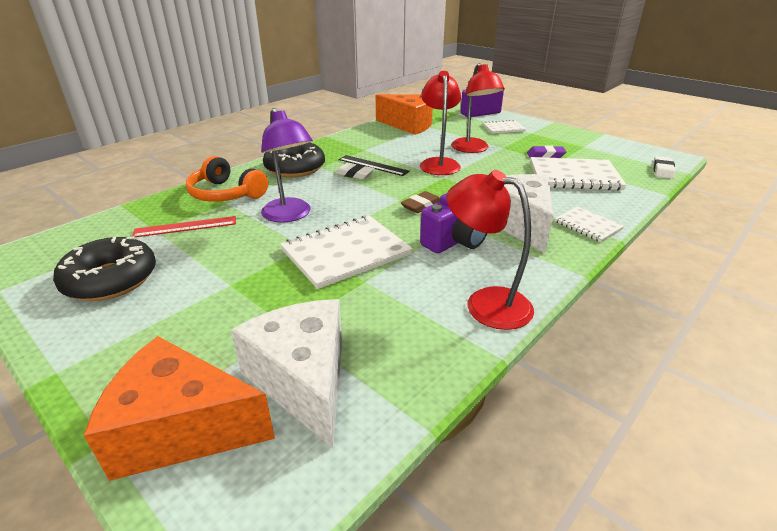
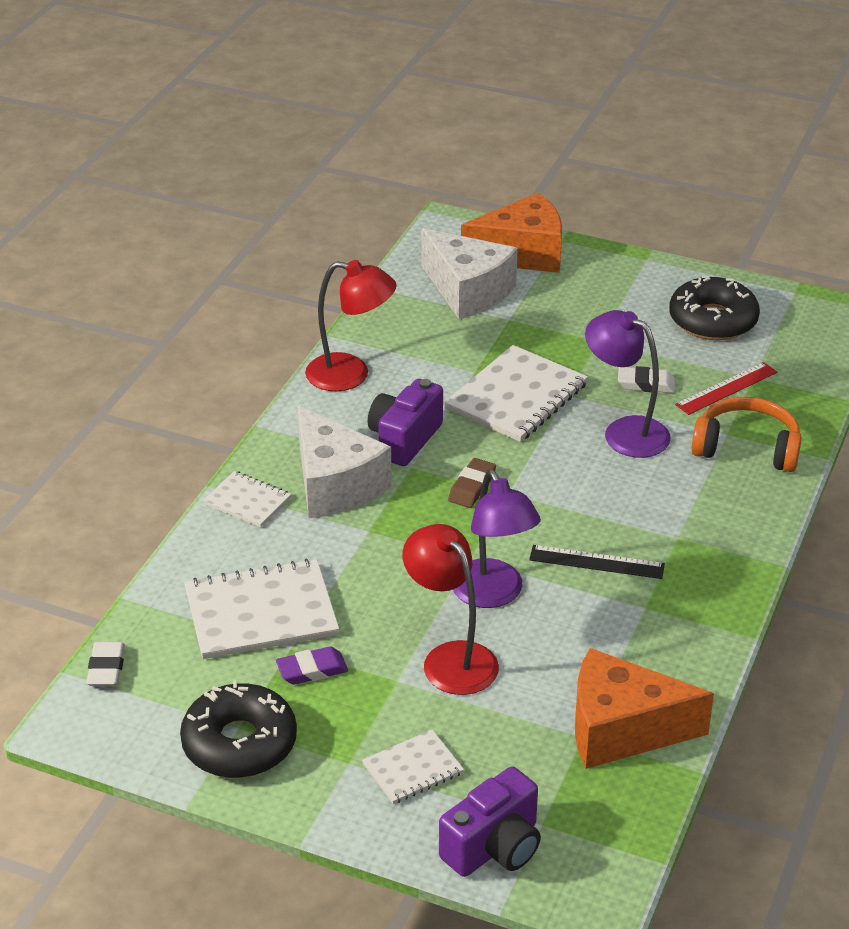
camera: 160 degrees right, 5 degrees up
(295, 168) = (712, 524): black donut -> black donut (239, 743)
(354, 174) = (608, 531): white eraser -> white eraser (646, 384)
(438, 163) = (493, 595): red lamp -> purple lamp

